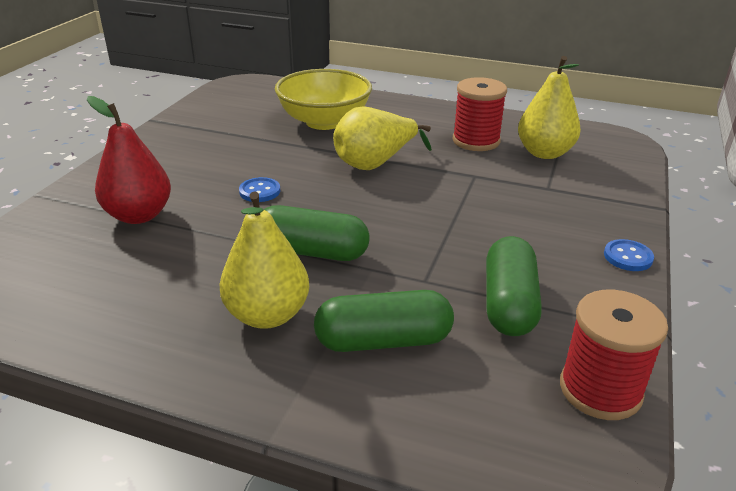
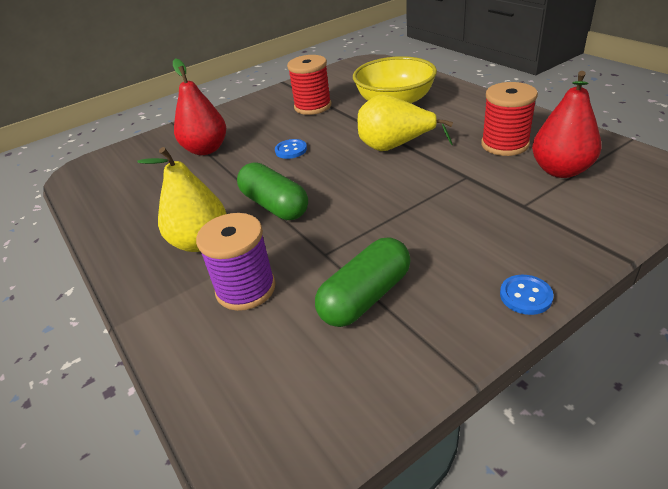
camera: 40 degrees right, 5 degrees up
(383, 341) = (246, 289): green capsule -> purple spool
(544, 153) = (560, 170): yellow pear -> red pear
(600, 390) = (352, 401): red spool -> red spool (313, 106)

